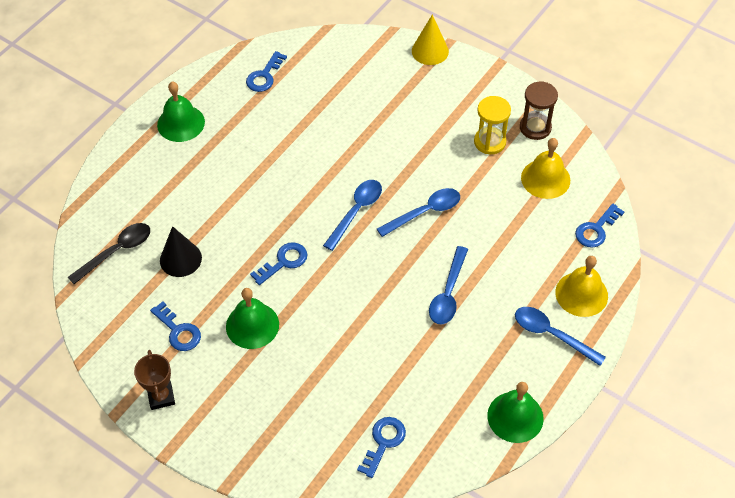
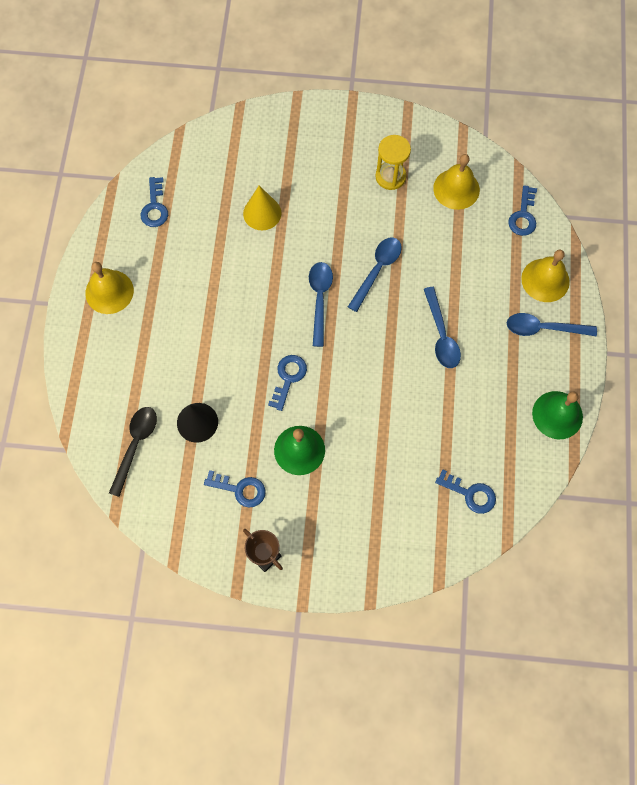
camera: 30 degrees left, 15 degrees up
(181, 123) = (109, 291): green bell -> yellow bell
(383, 442) = (470, 493): blue key -> blue key turned 120 degrees clockwise
(430, 51) = (286, 111): yellow cone -> yellow cone (262, 213)
(535, 127) = (419, 144): brown hourglass -> none

